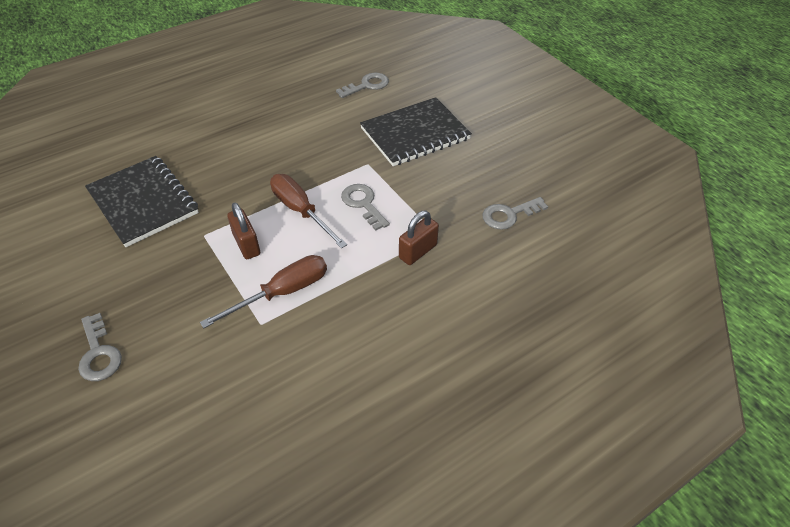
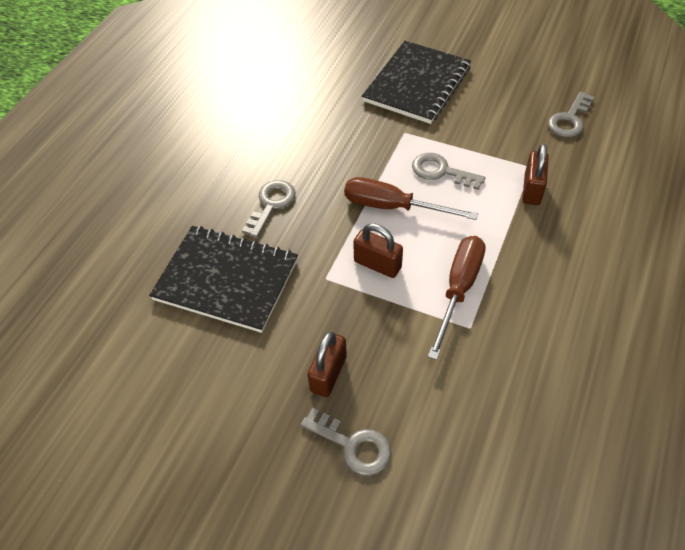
camera: 30 degrees left, 5 degrees up
(136, 298) = (328, 374): none -> brown padlock
(367, 85) = (323, 57): grey key -> grey key (271, 205)

